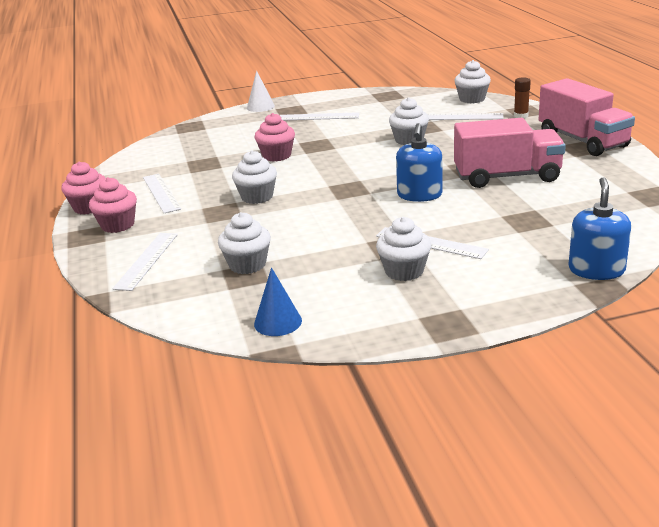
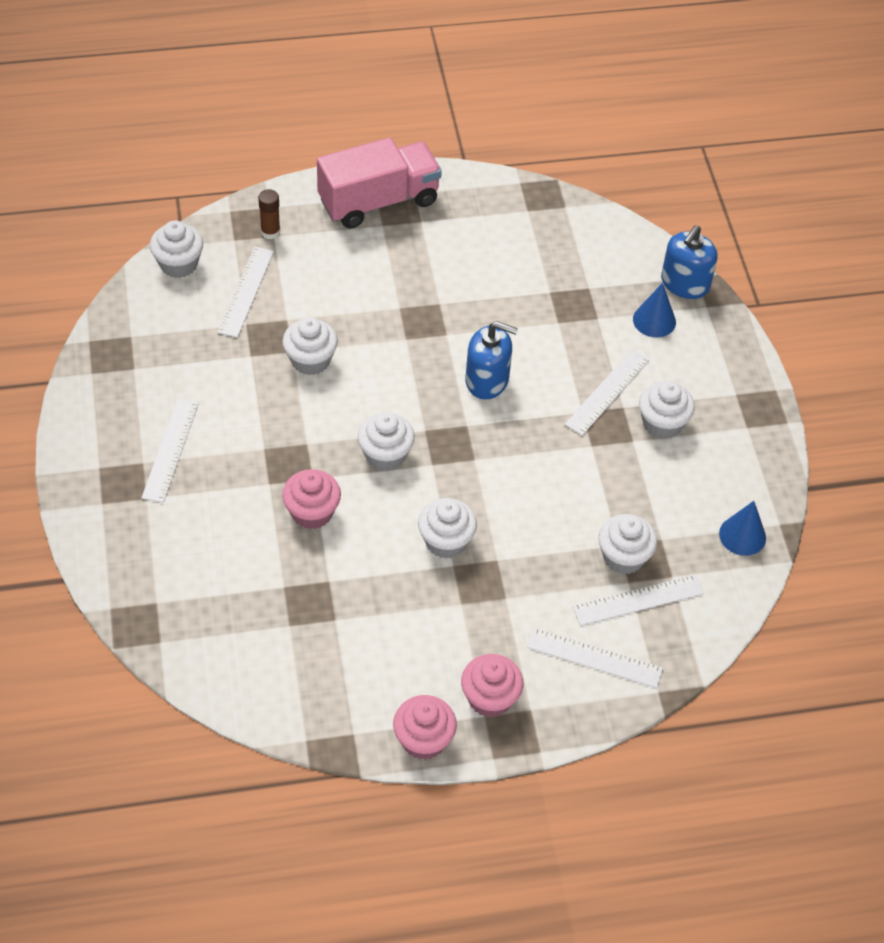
camera: 90 degrees left, 25 degrees up
(161, 193) = (399, 653): white ruler -> white ruler (638, 600)
(260, 107) = (84, 523): white cone -> none
(332, 170) = (385, 455): none -> white cupcake
(507, 176) = (460, 293): pink truck -> none
(533, 258) = (654, 320): none -> blue cone
(596, 270) = (685, 283): blue soap dispenser -> blue soap dispenser turned 75 degrees counterclockwise

